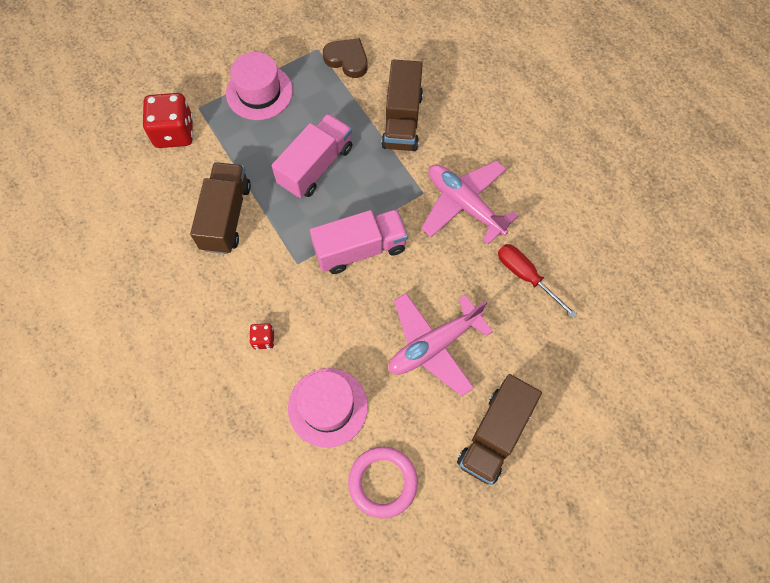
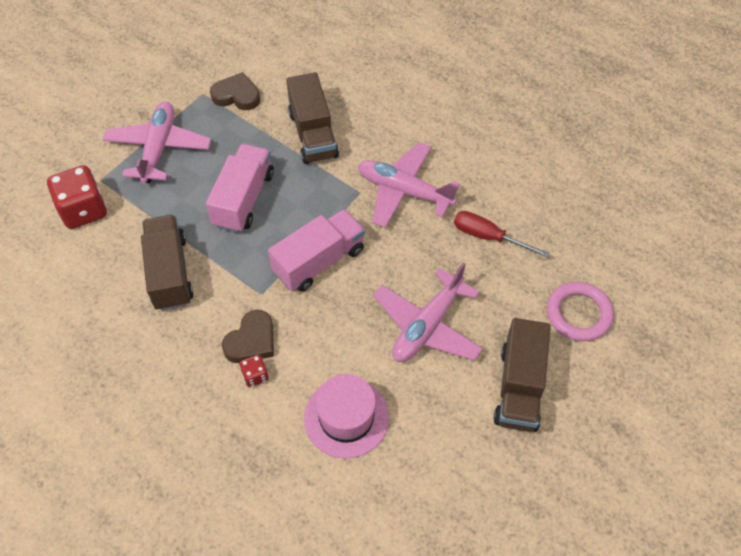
camera: 20 degrees left, 10 degrees down
(259, 92) = (159, 148): pink hat -> pink plane
(272, 305) = (251, 341): none -> brown heart
(383, 482) = (430, 469): pink ring -> pink ring (578, 314)

